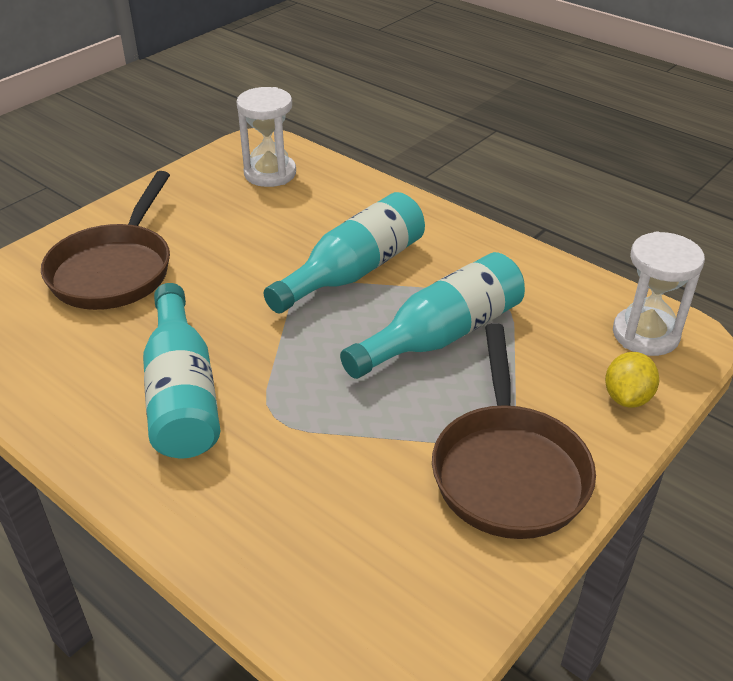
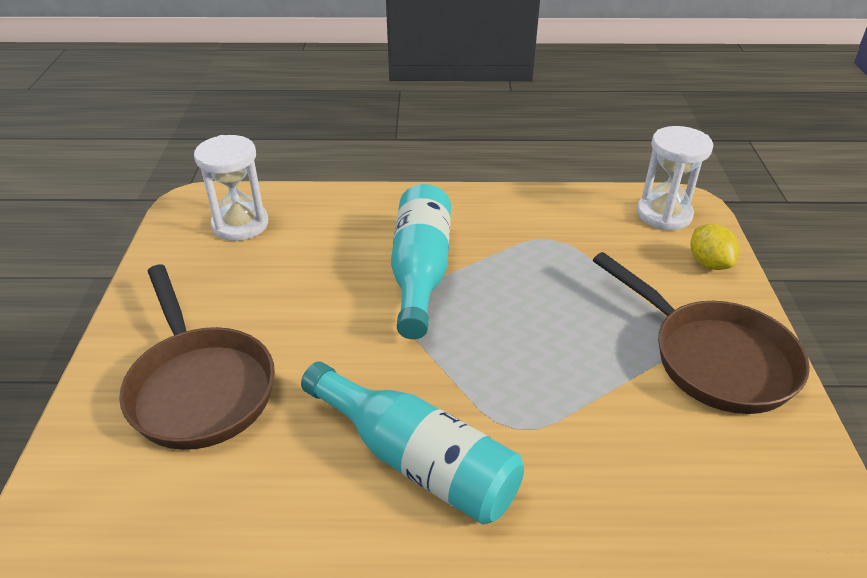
camera: 40 degrees left, 0 degrees up
(442, 335) = (547, 286): turquoise bottle -> none

